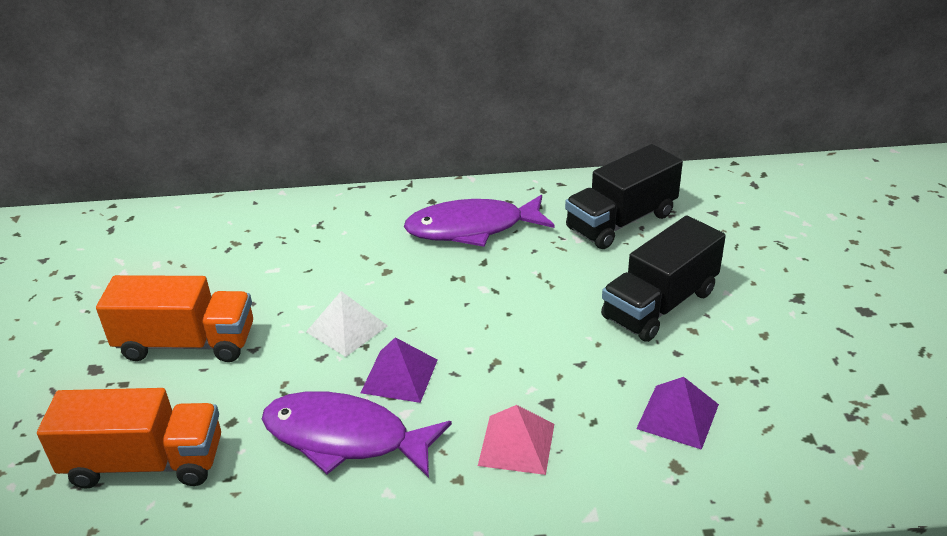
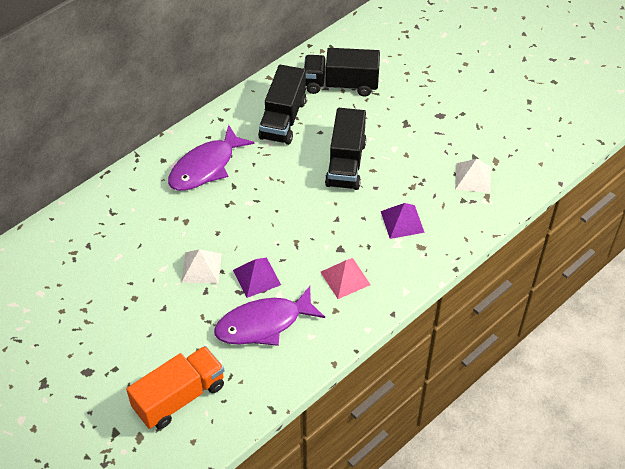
camera: 40 degrees left, 15 degrees up
(187, 343) = (122, 327): orange truck -> none
(739, 217) = (341, 85): none -> black truck
(855, 415) = (473, 178): none -> white pyramid

